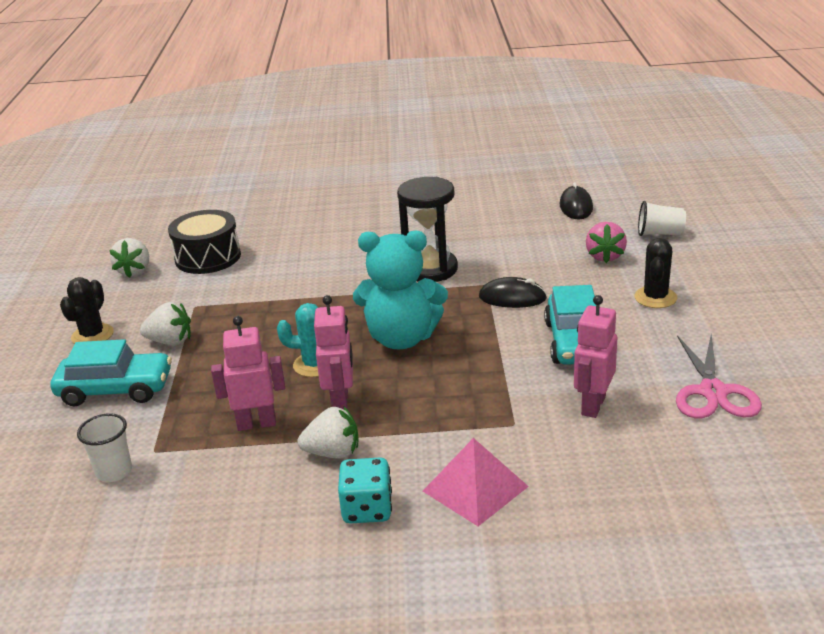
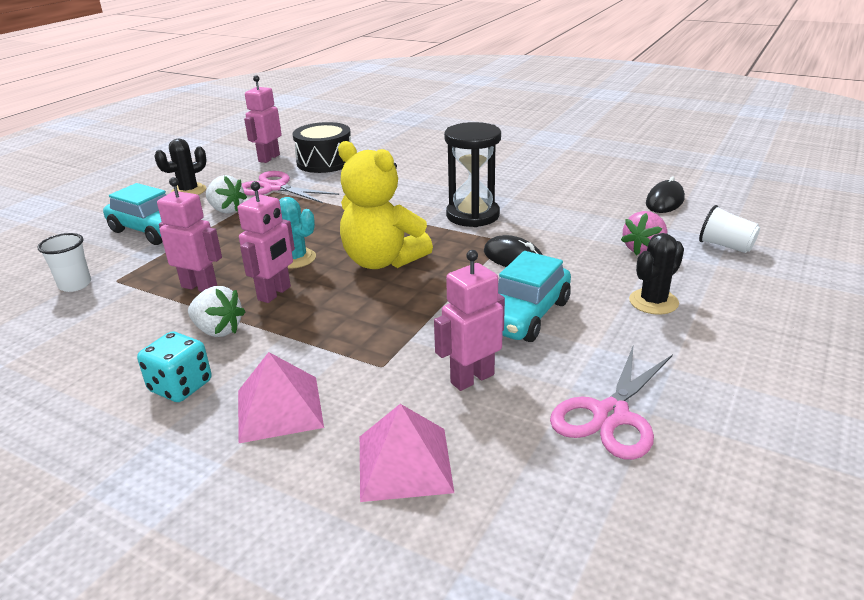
camera: 30 degrees right, 0 degrees up
(135, 271) = (268, 158): white strawberry -> pink robot
(191, 301) = (275, 188): none -> pink scissors
(402, 338) = (382, 261): turquoise teddy bear -> yellow teddy bear
(617, 483) = (404, 463): none -> pink pyramid

